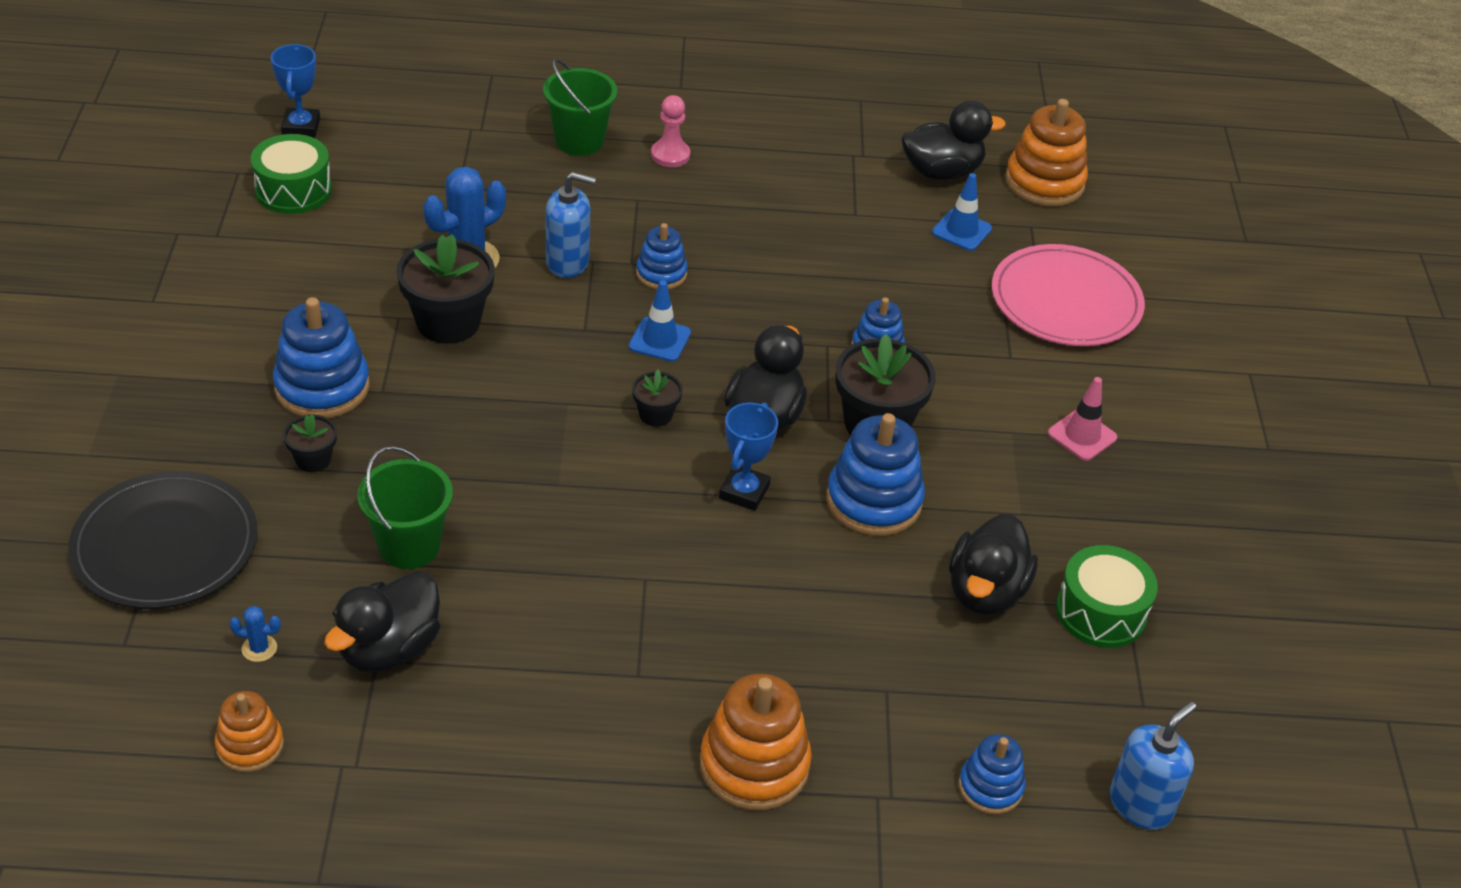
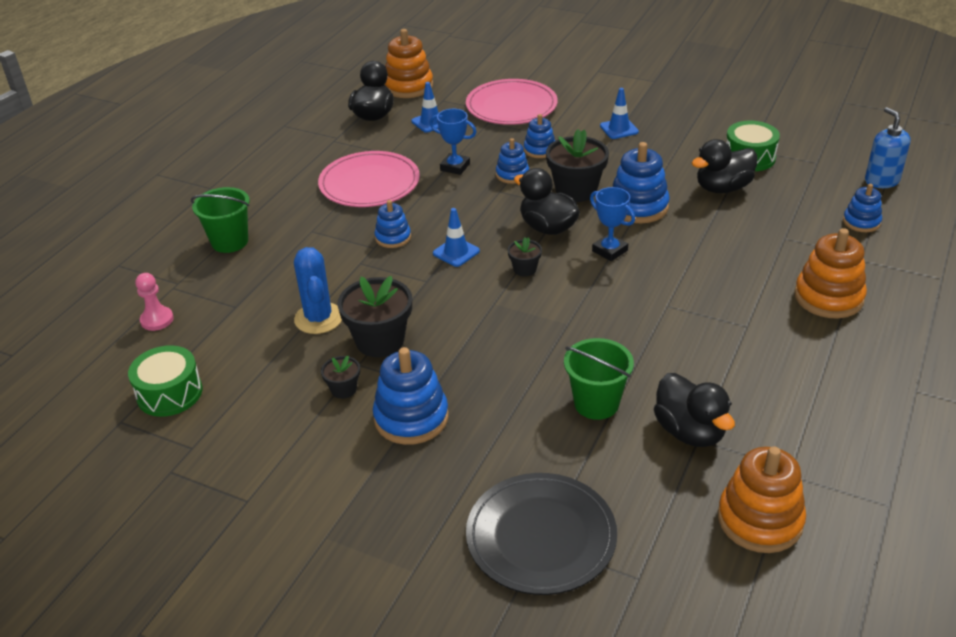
camera: 60 degrees left, 5 degrees down
(250, 745) = (760, 520): orange stacking toy -> orange stacking toy, size x1.69
(259, 648) = (668, 499): blue cactus -> none
(301, 127) = (93, 375): blue trophy -> blue trophy (455, 167)
(313, 459) = (487, 436): black flower pot -> black flower pot (343, 389)
(568, 262) = (354, 274): blue soap dispenser -> none
(670, 155) = (277, 207): pink pawn -> pink pawn (157, 320)
(771, 217) = (369, 183): none -> pink plate
(962, 360) = (539, 150): none -> blue stacking toy
(985, 592) = (723, 188): black duck -> black duck turned 105 degrees clockwise
(1082, 435) = (619, 129): pink traffic cone -> blue traffic cone

